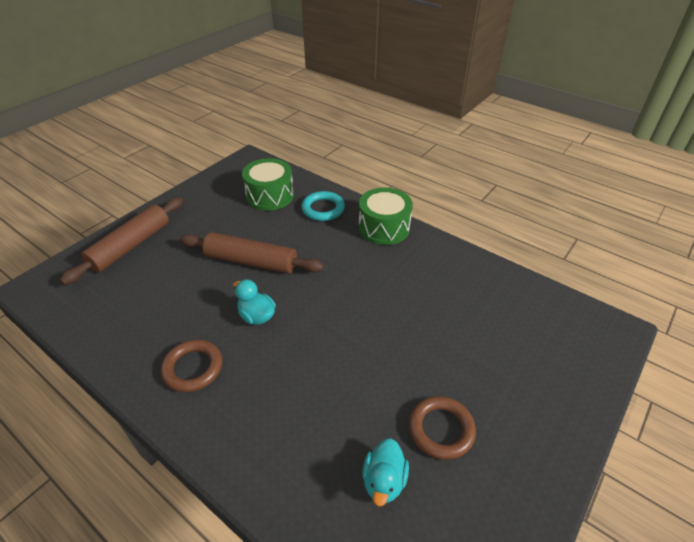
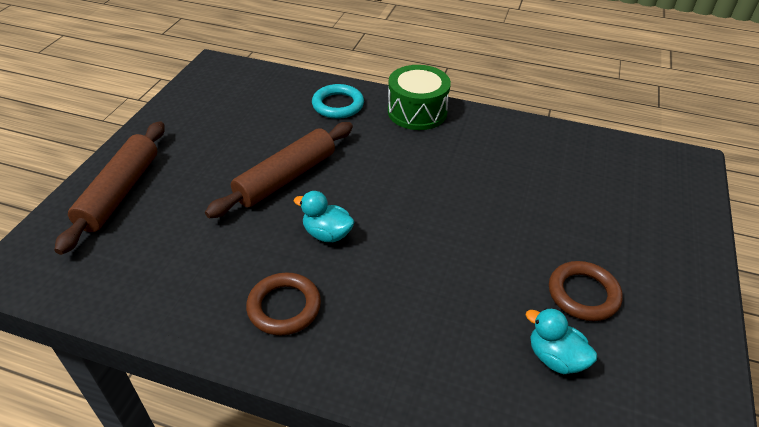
camera: 20 degrees left, 0 degrees up
(251, 261) = (286, 178): brown rolling pin -> brown rolling pin turned 45 degrees counterclockwise
(270, 196) = (266, 102): green drum -> none
(384, 481) = (555, 358): turquoise duck -> turquoise duck turned 135 degrees clockwise

